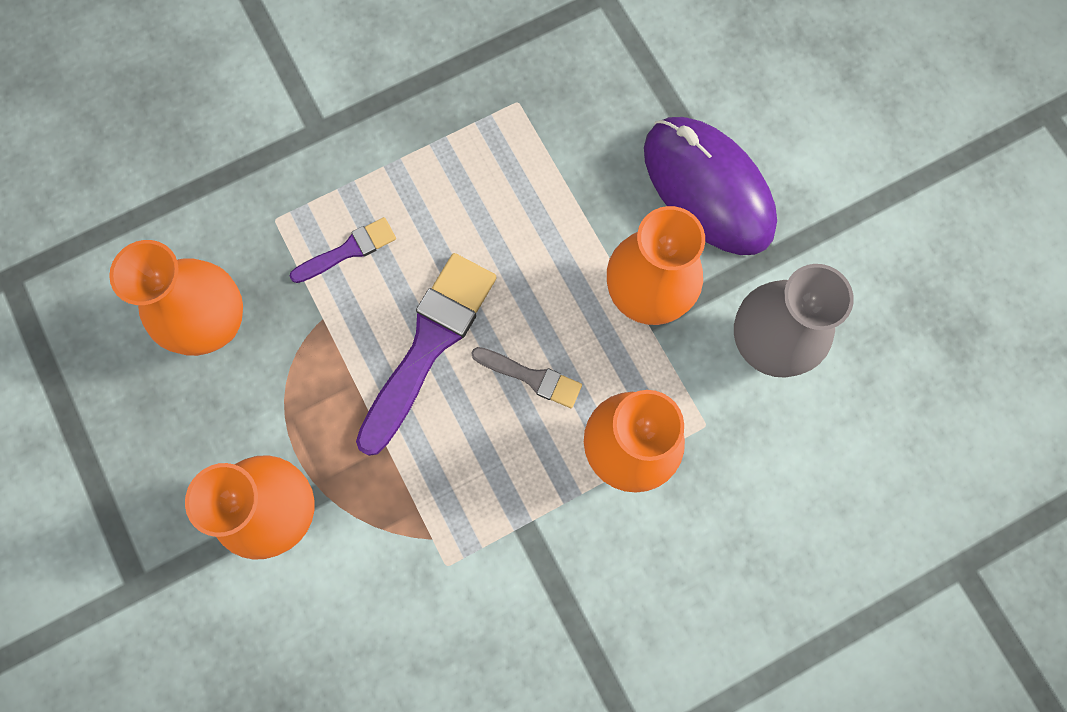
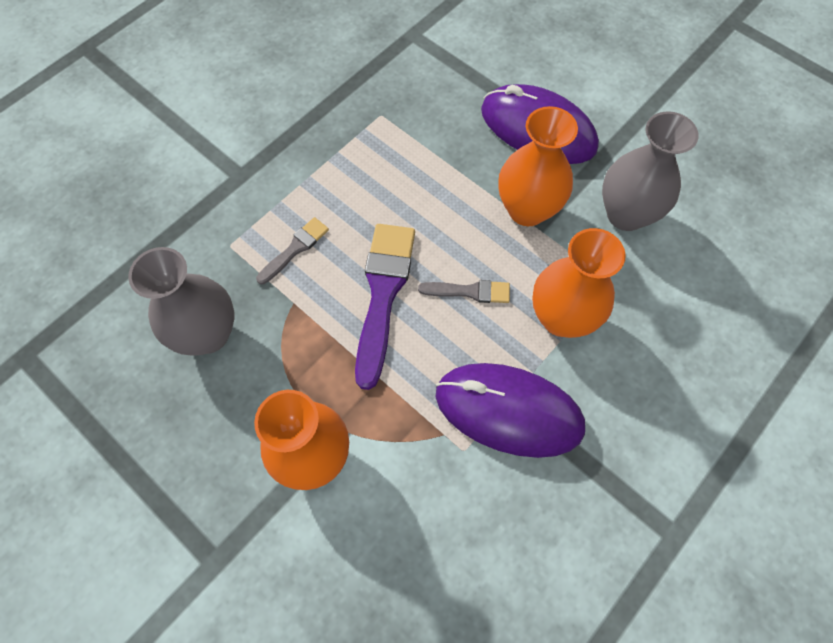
camera: 20 degrees left, 10 degrees down
(214, 323) = (208, 334): orange vase -> grey vase
(348, 250) = (295, 249): purple brush -> grey brush
(516, 539) = (508, 411): none -> purple mouse

